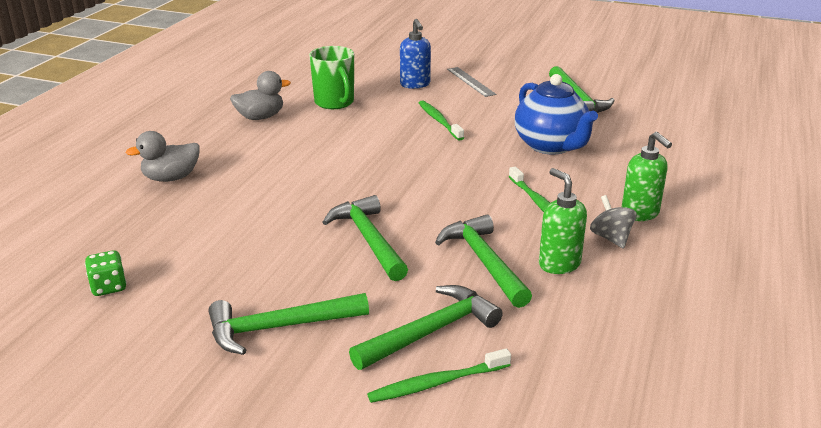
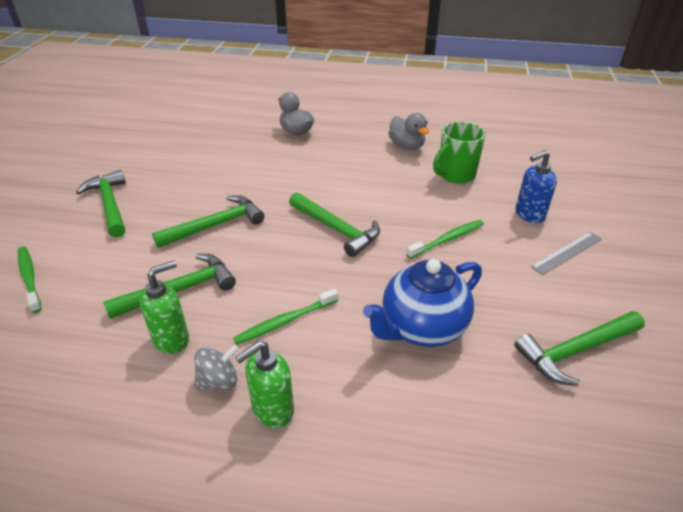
camera: 80 degrees right, 10 degrees up
(109, 287) = (164, 141): green dice -> none
(431, 331) = (89, 269): green hammer -> green hammer (336, 229)

